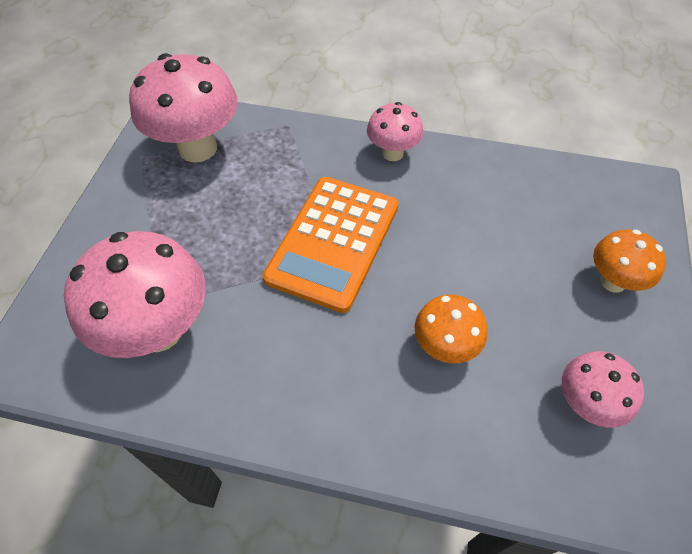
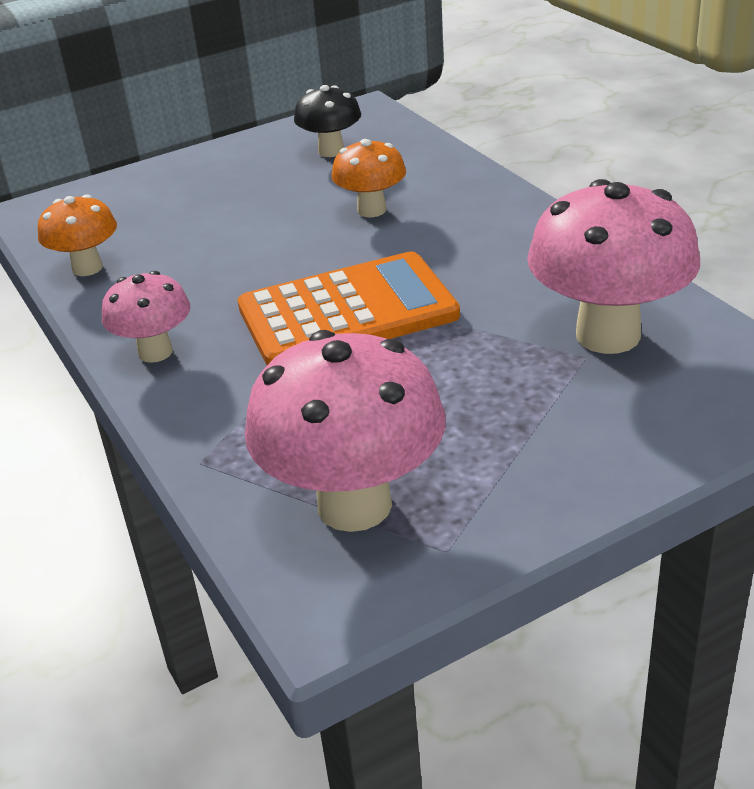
camera: 130 degrees left, 20 degrees down
(585, 404) = (331, 151): pink mushroom -> black mushroom
(613, 281) = (189, 181): orange mushroom -> orange mushroom (87, 268)

